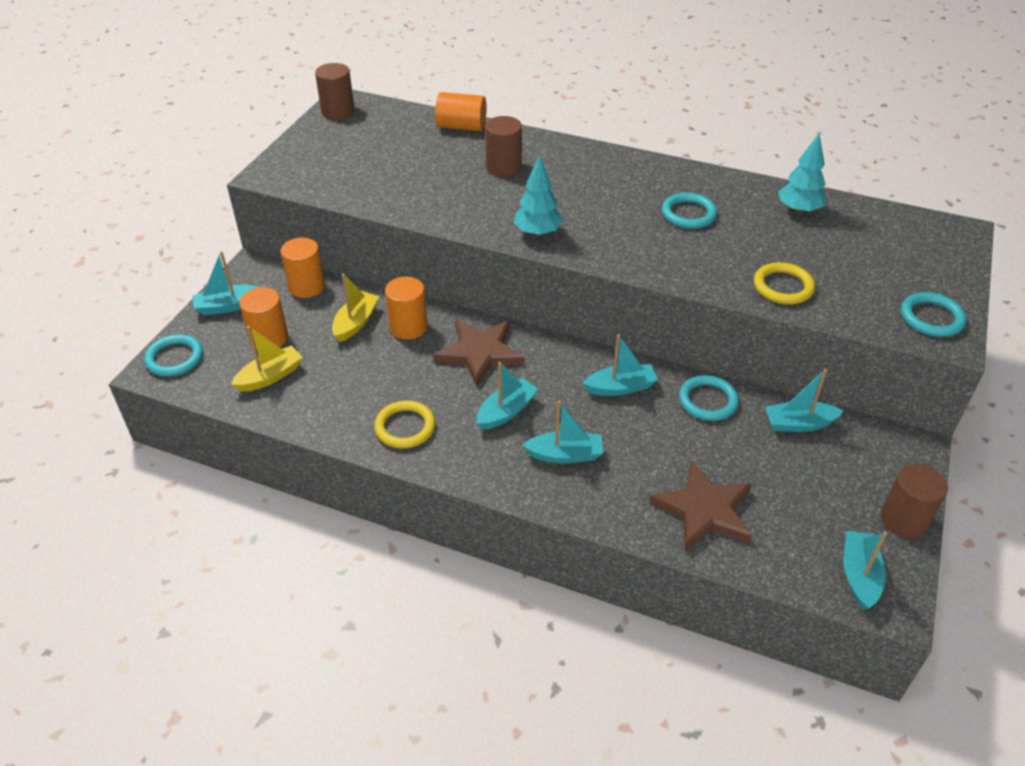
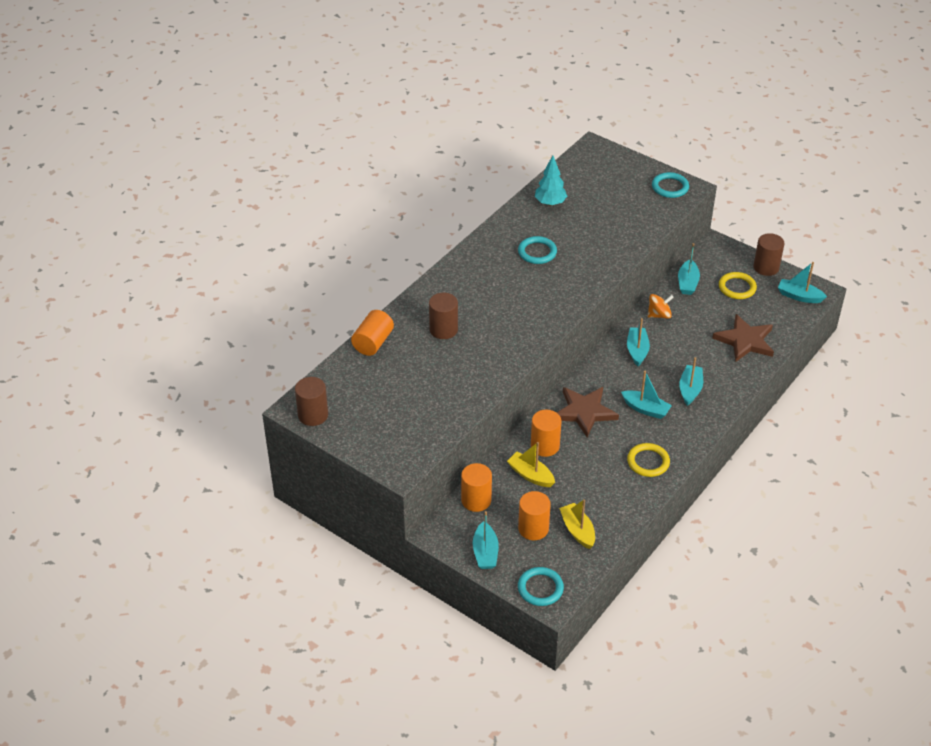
camera: 75 degrees left, 0 degrees up
(506, 411) = (645, 409): turquoise boat -> turquoise boat turned 150 degrees clockwise
(537, 233) = (534, 328): turquoise tree -> none
(708, 401) = (659, 315): turquoise ring -> orange spinning top
(783, 287) = (626, 234): yellow ring -> yellow ring (737, 287)

